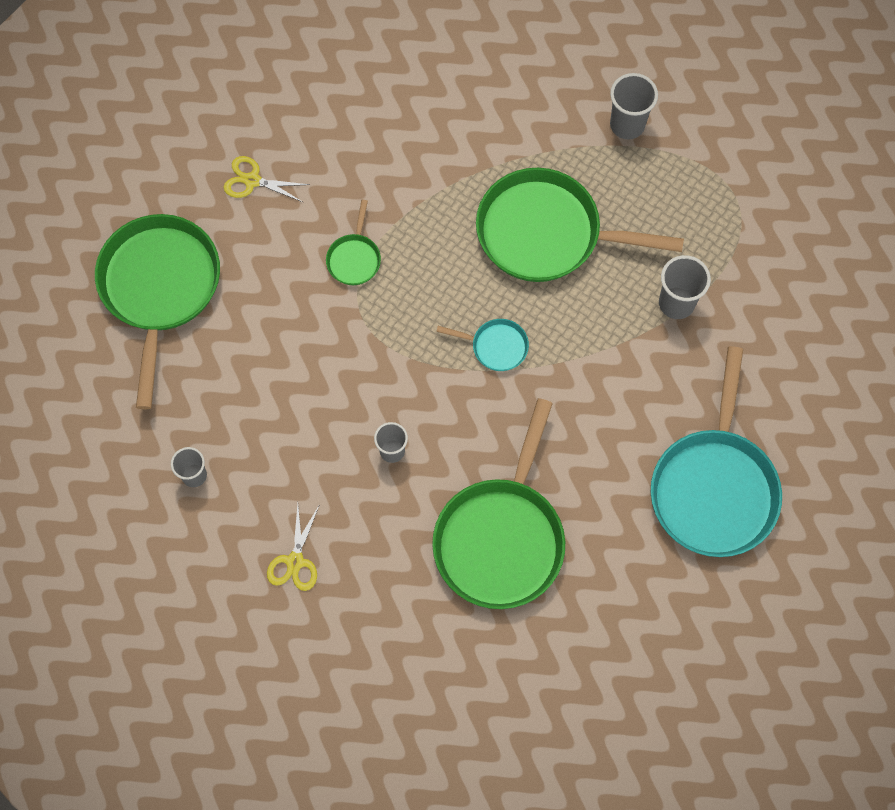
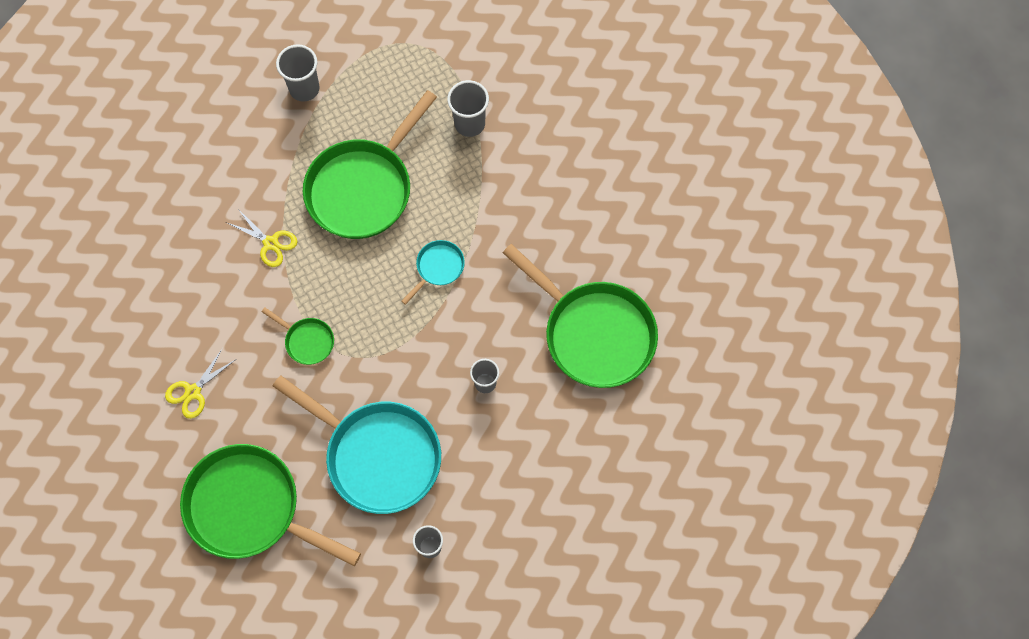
camera: 65 degrees left, 0 degrees up
(295, 561) = (540, 496): yellow scissors -> yellow scissors (270, 243)
(714, 487) = (626, 167): turquoise pan -> turquoise pan (377, 455)

